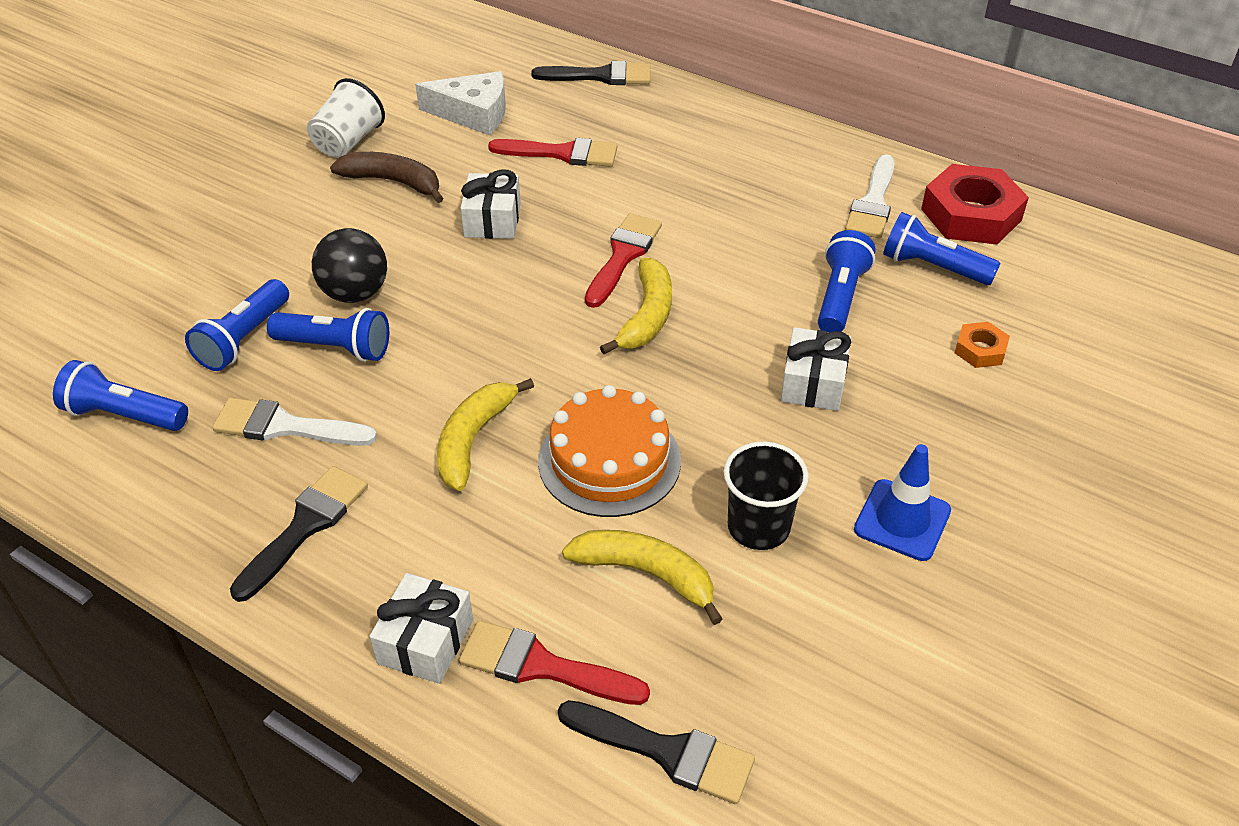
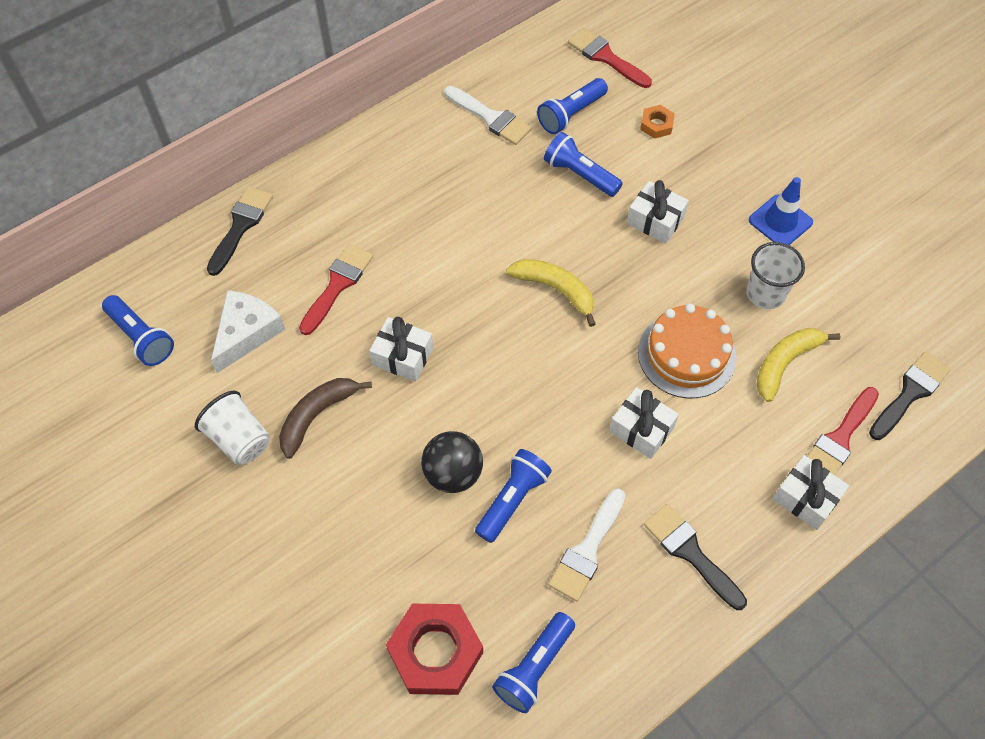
camera: 70 degrees left, 15 degrees up
(243, 339) = (476, 566): blue flashlight -> blue flashlight (141, 338)
(473, 440) = (641, 429): yellow banana -> white gift
(623, 256) = (484, 283): red brush -> red brush (605, 57)
(758, 527) = (765, 293): black cup -> white cup
(971, 214) = (527, 72): red nut -> red nut (435, 652)

